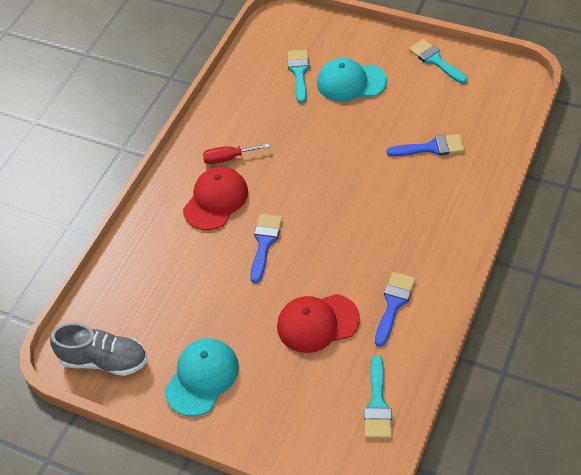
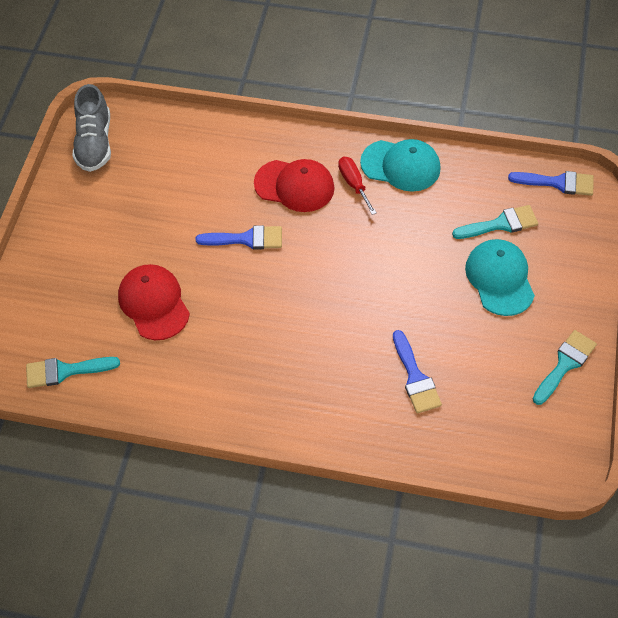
camera: 75 degrees right, 5 degrees up
(202, 377) = (83, 221): turquoise cap -> turquoise cap (401, 166)
(393, 304) = (185, 368): blue brush -> blue brush (558, 183)

